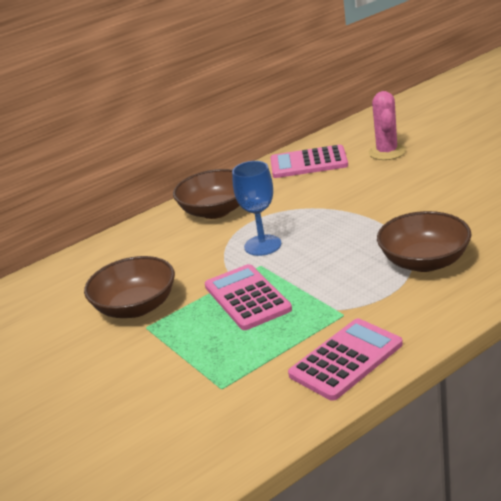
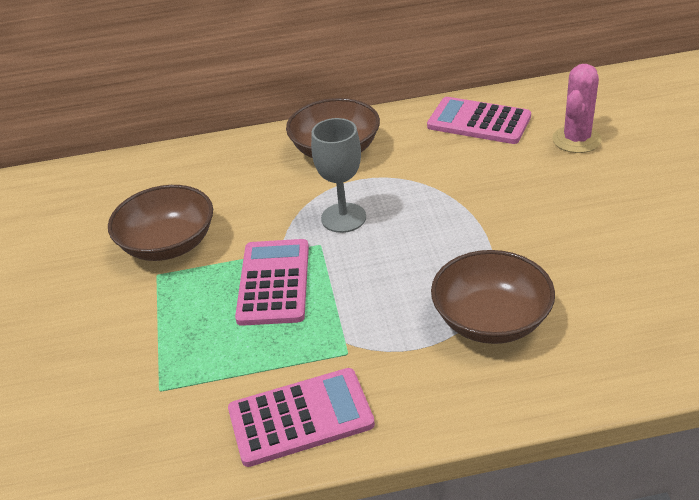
camera: 25 degrees right, 10 degrees up
(262, 245) = (343, 218): blue goblet -> grey goblet

